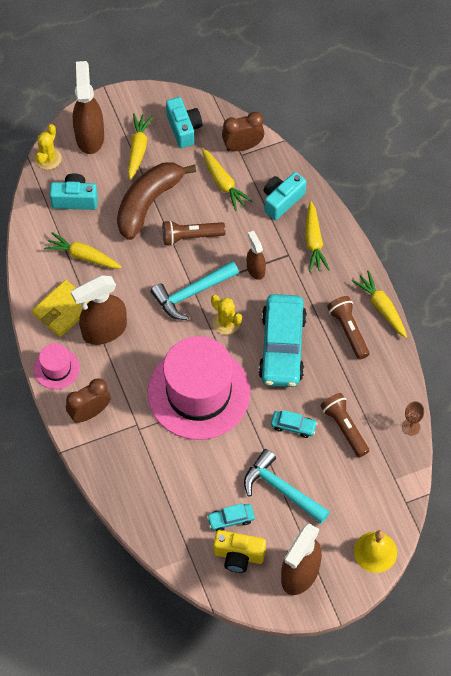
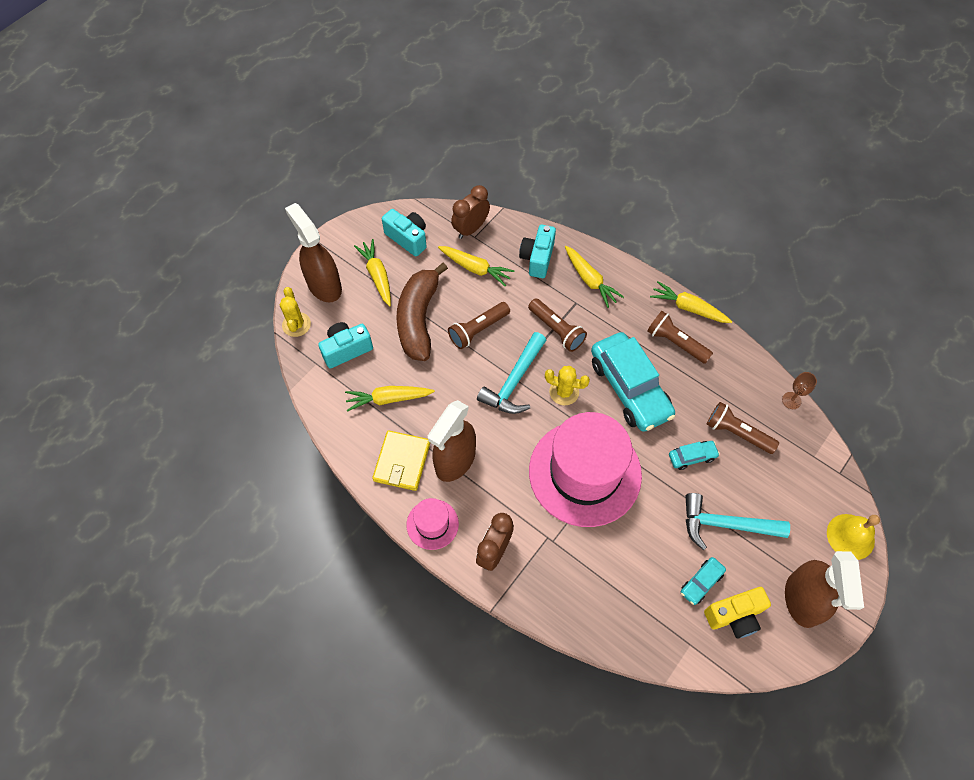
camera: 30 degrees left, 0 degrees up
(255, 269) = (556, 330): brown spray bottle -> brown flashlight

